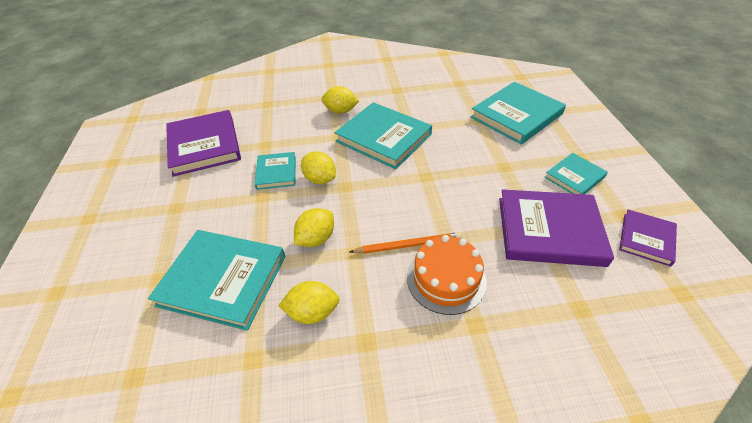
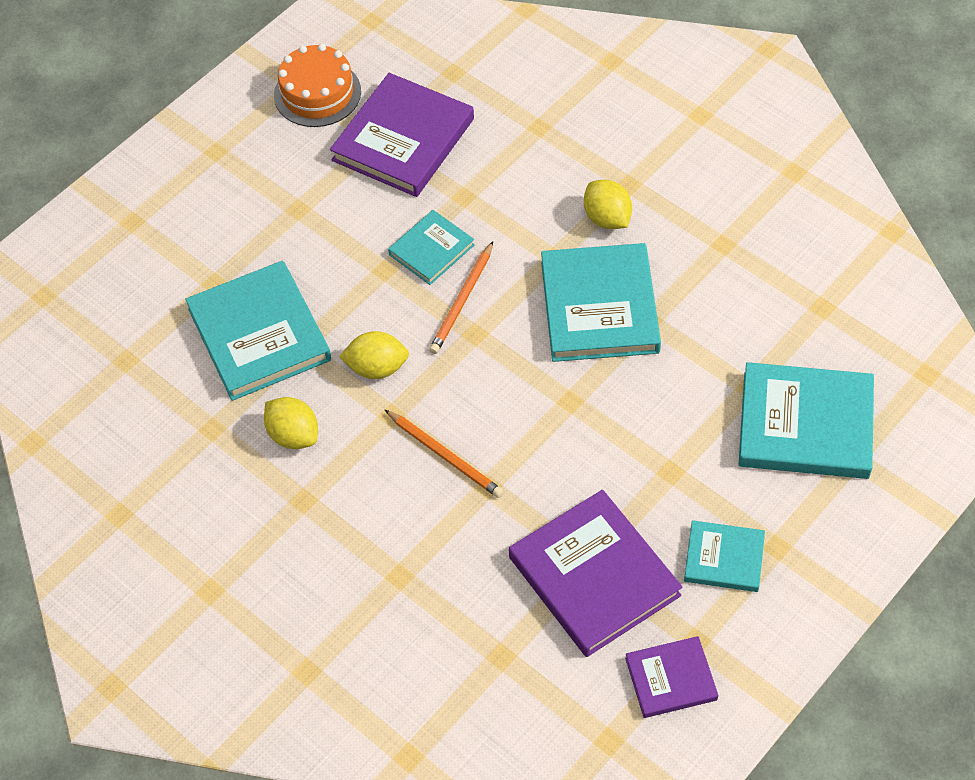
camera: 50 degrees right, 10 degrees up
(320, 179) = (462, 300): yellow lemon -> orange pencil
(446, 279) = (432, 518): orange cake -> orange cake (317, 93)

